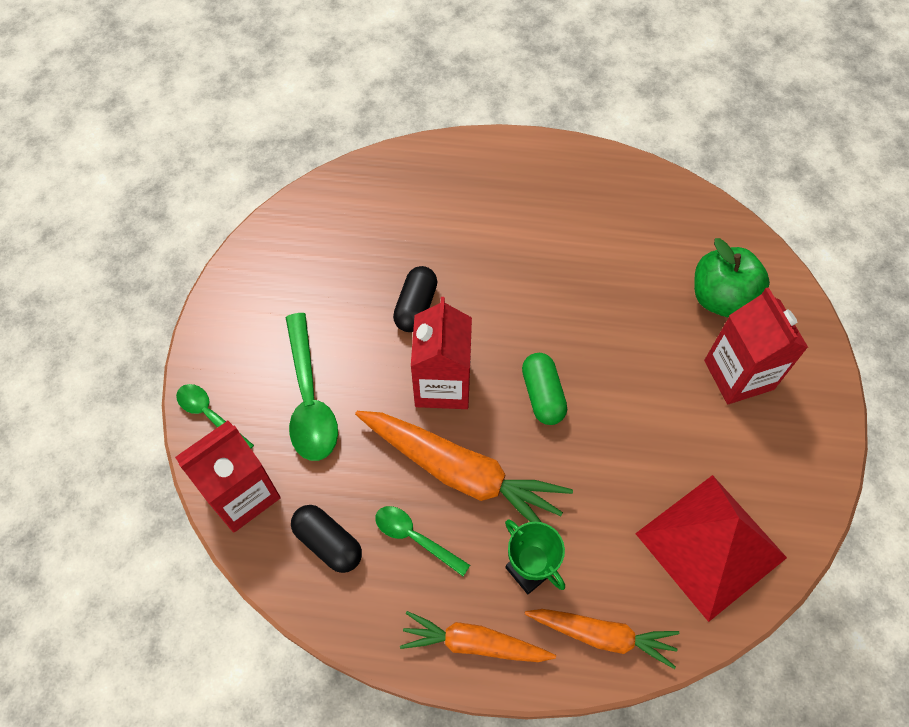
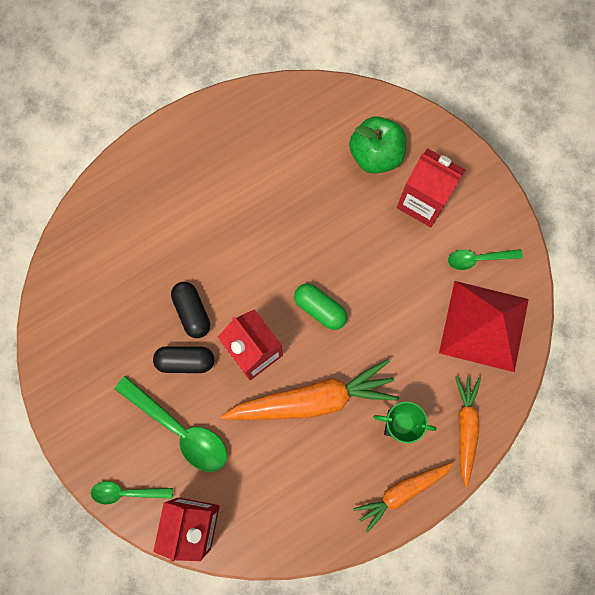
camera: 40 degrees left, 15 degrees up
(328, 543) = (272, 507): black capsule -> black capsule (185, 361)
(415, 538) = (319, 461): green spoon -> green spoon (478, 259)
(602, 635) = (465, 428): orange carrot -> orange carrot turned 60 degrees counterclockwise

